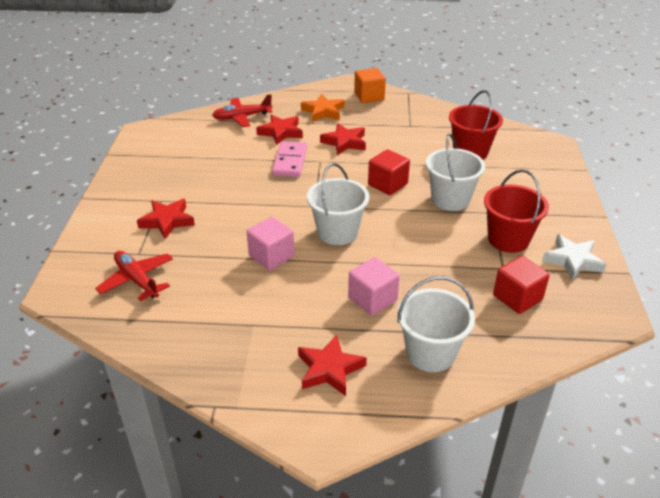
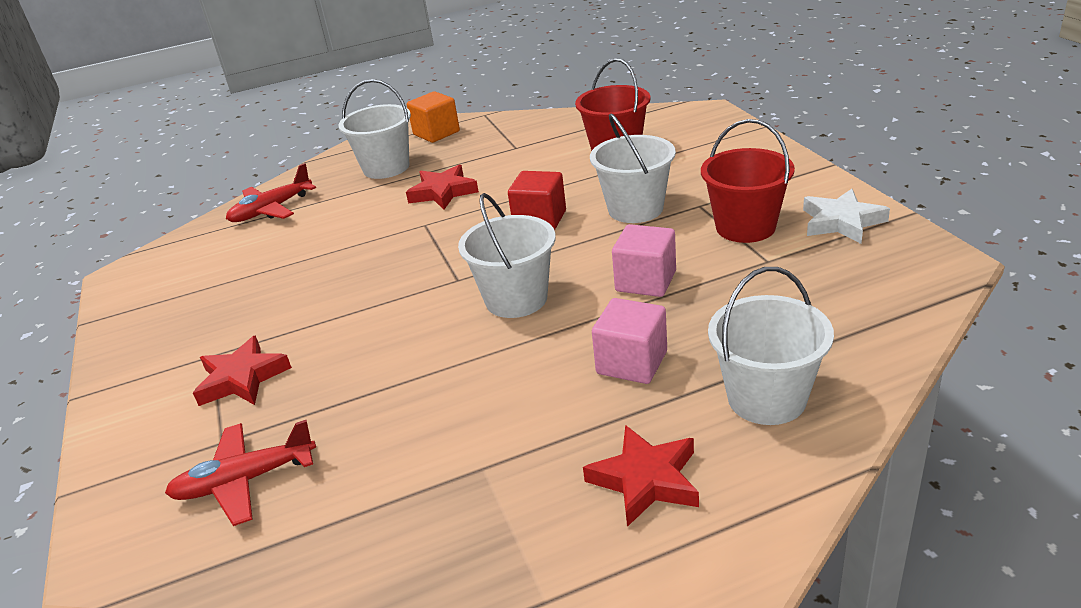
camera: 20 degrees left, 5 degrees down
(137, 280) = (245, 481): red plane -> red plane turned 45 degrees counterclockwise
(271, 256) = (442, 364): pink cube -> pink cube (645, 281)
(281, 132) = (343, 209): red star -> none
(290, 161) = (382, 238): pink domino -> none
(323, 111) = (386, 167): orange star -> white bucket
(517, 297) = (815, 287): red cube -> none

